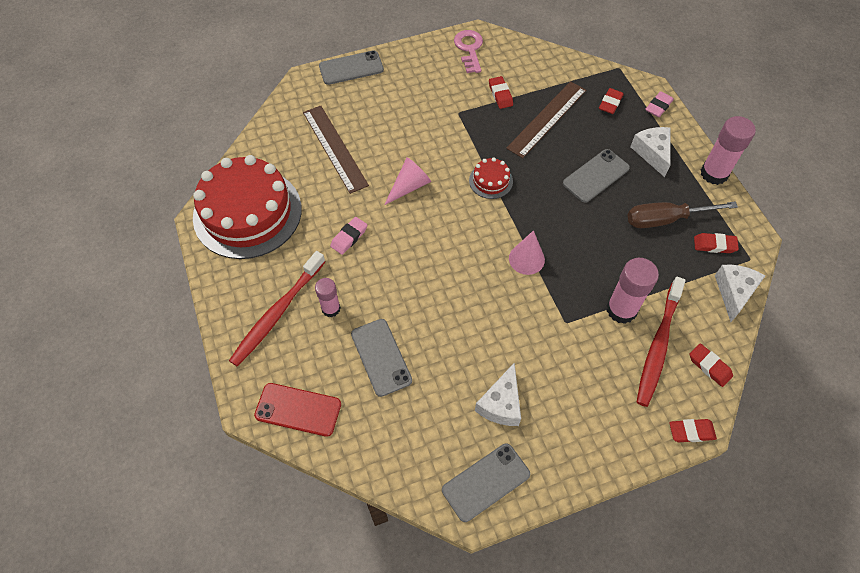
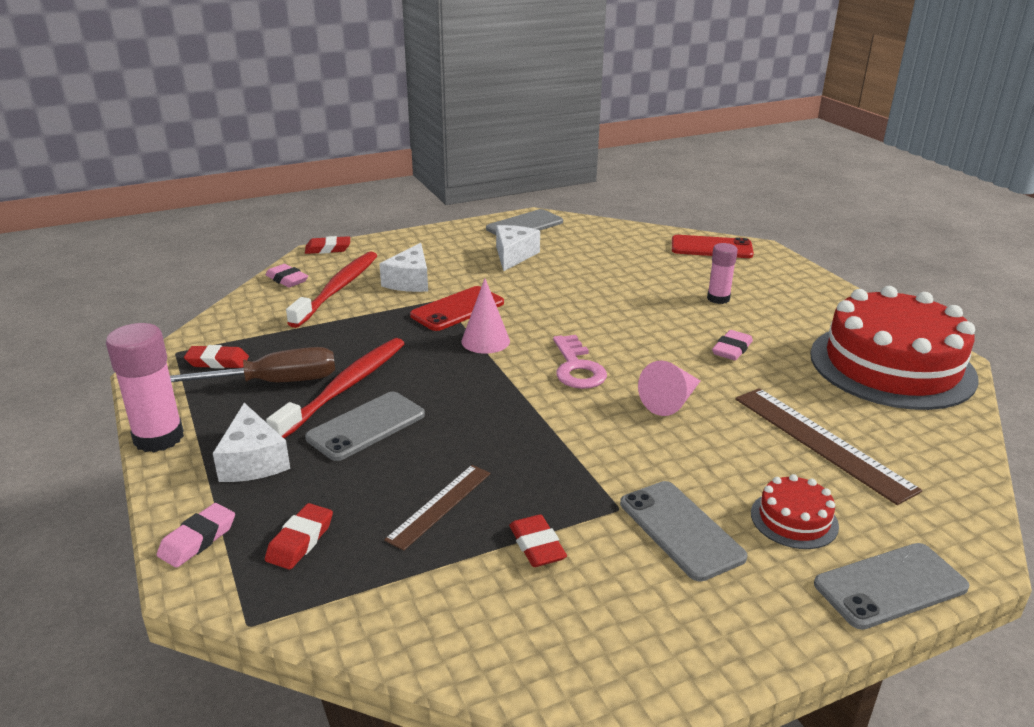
camera: 175 degrees right, 30 degrees down
(277, 314) = (777, 294): red toothbrush -> red toothbrush (345, 387)
(381, 357) = (644, 274): grey phone -> grey phone (680, 530)
(469, 49) = (626, 653): pink key -> pink key (577, 368)
(491, 181) = (542, 413): red cake -> red cake (794, 519)
(547, 119) = (439, 505): brown ruler -> brown ruler, size x0.61
(550, 305) = (457, 309): none -> red phone
(621, 310) = (371, 309): pink glue stick -> none
(709, 366) = (287, 280): red eraser -> pink eraser
(734, 292) = (221, 325): white cheese -> white cheese (410, 281)

